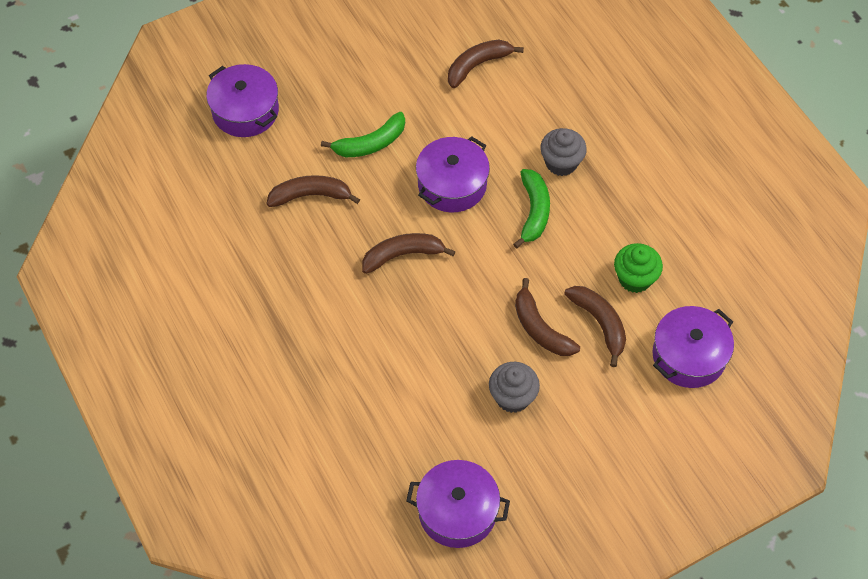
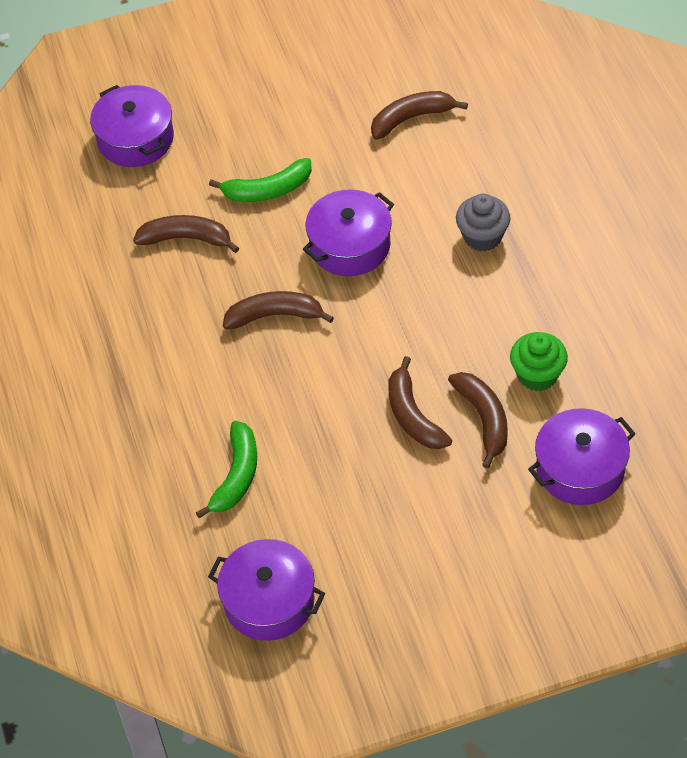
camera: 15 degrees right, 5 degrees down
(512, 397) = (362, 486): grey cupcake -> none
(534, 212) = (437, 287): green banana -> green banana (236, 476)

